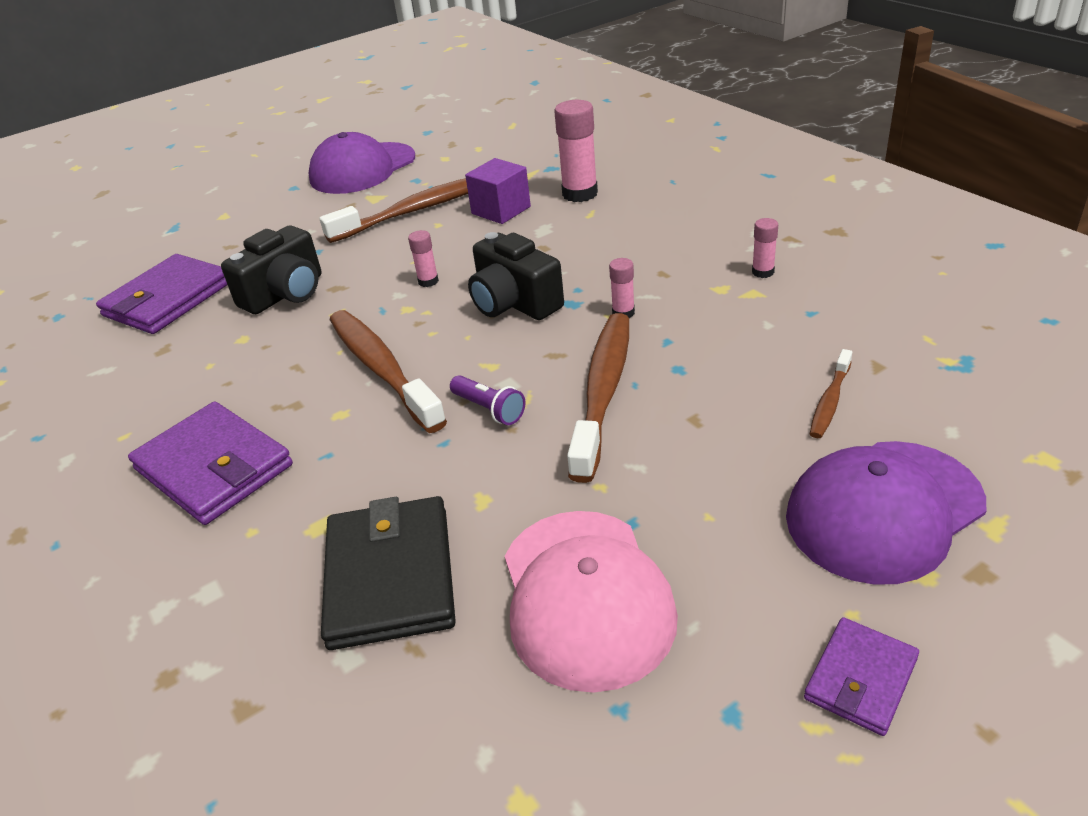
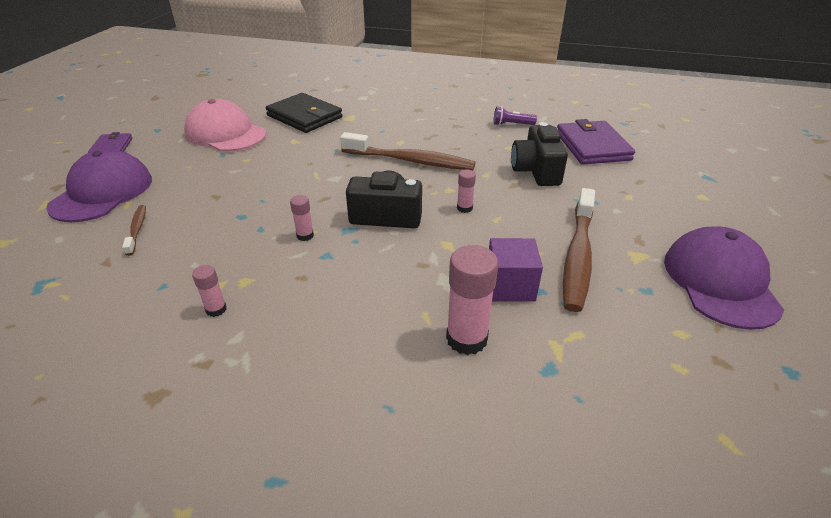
camera: 135 degrees right, 0 degrees up
(213, 467) = (421, 114): purple wallet -> none
(489, 409) = (330, 165): purple flashlight -> purple flashlight (511, 124)
(603, 391) = (277, 191): brown toothbrush -> none

